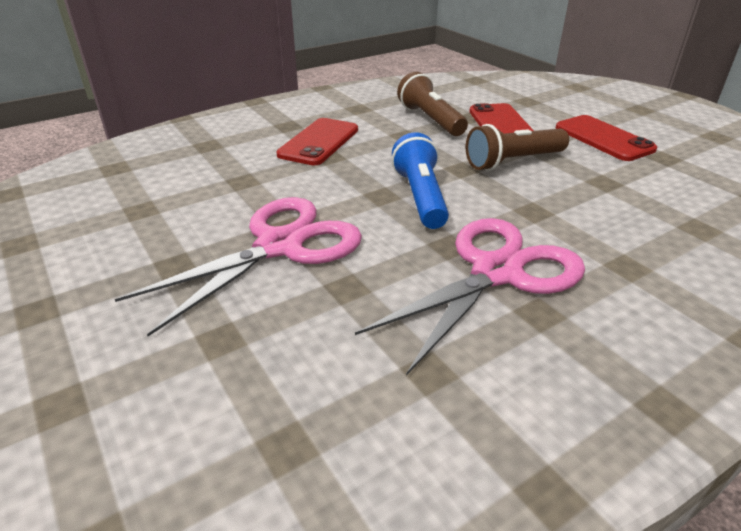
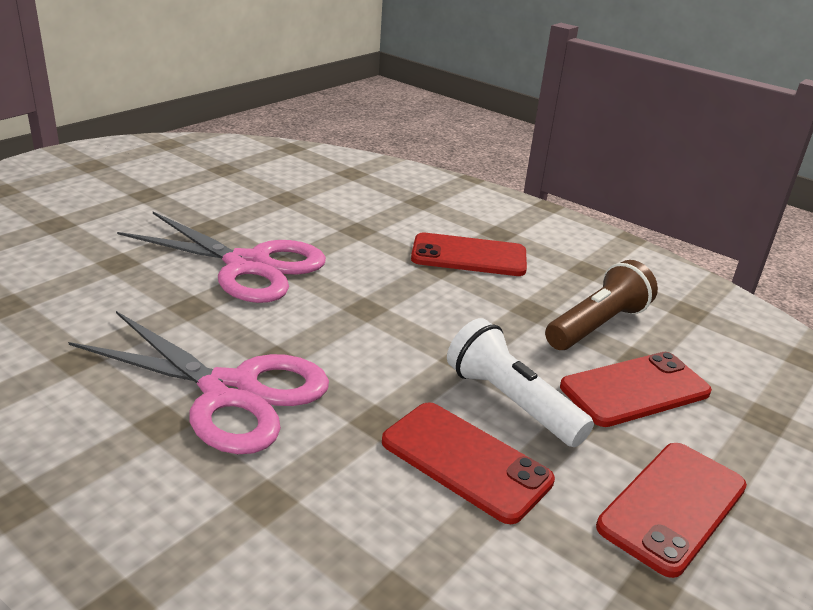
camera: 70 degrees right, 5 degrees down
(420, 197) = (373, 333): blue flashlight -> none
(513, 161) = (511, 402): brown flashlight -> white flashlight
(574, 186) = (466, 461): none -> red phone

